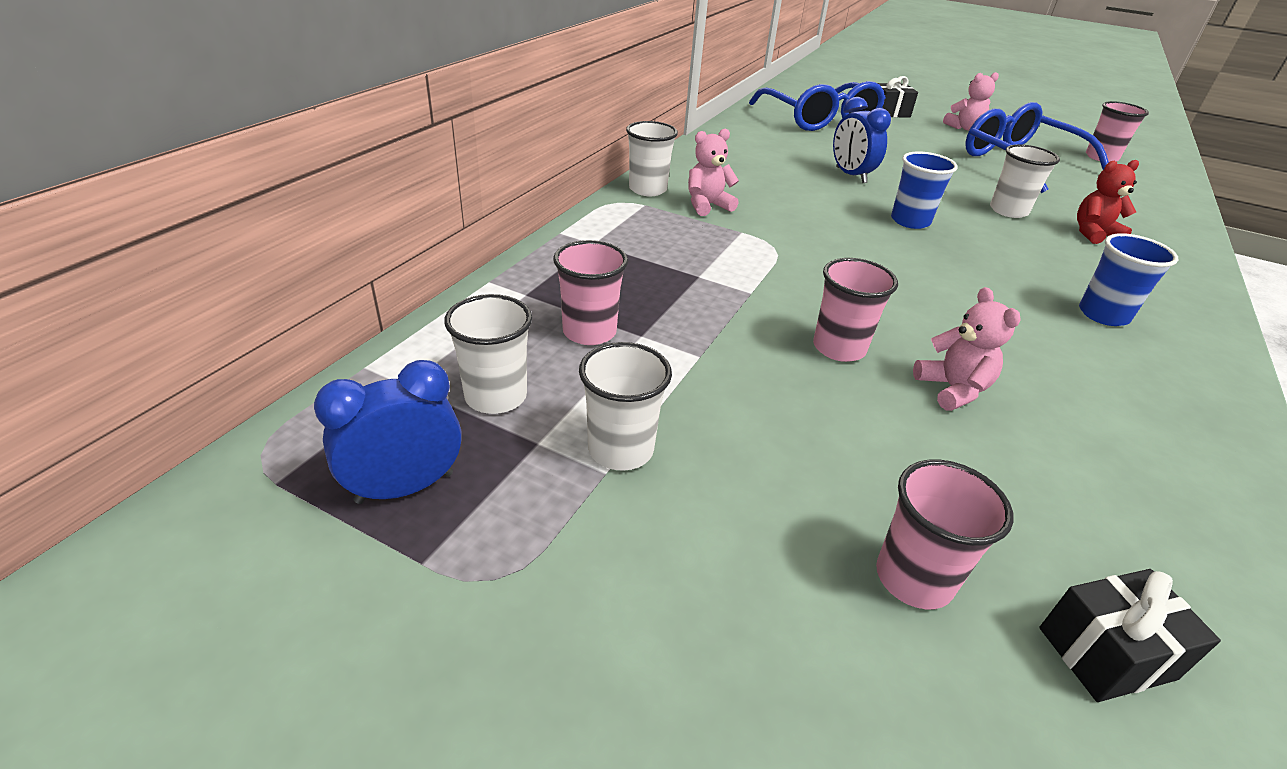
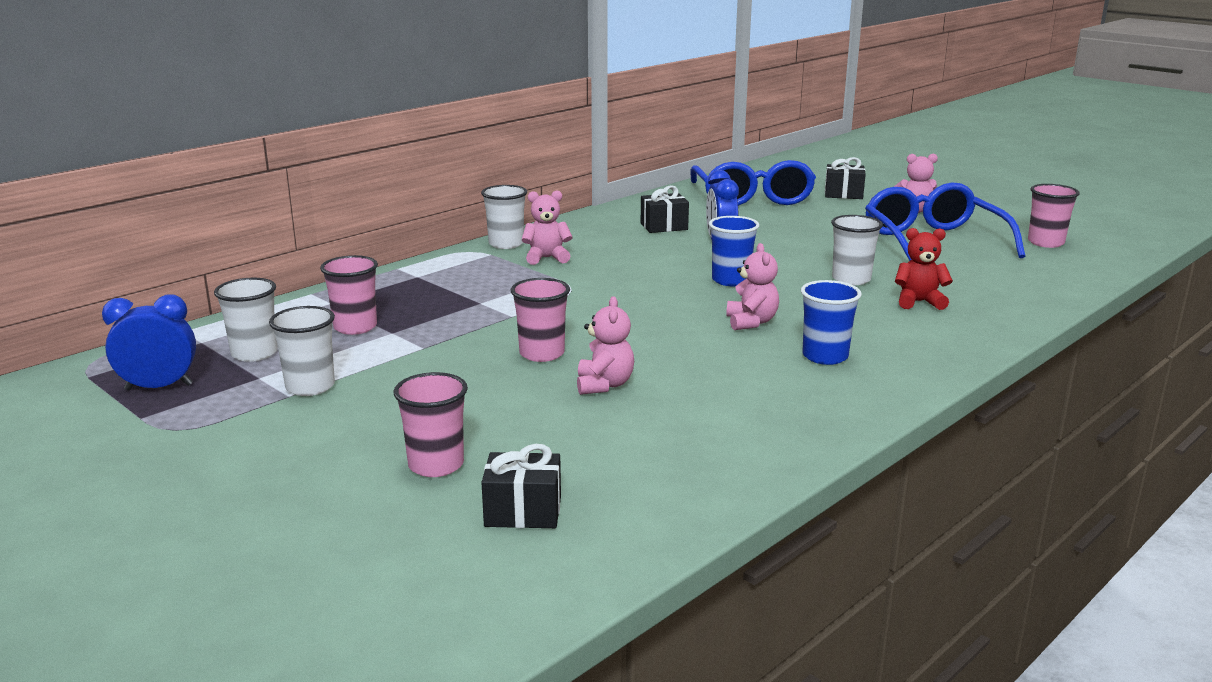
camera: 20 degrees right, 15 degrees down
(778, 157) = (664, 226): none -> black gift
(988, 275) = (751, 322): none -> pink teddy bear

